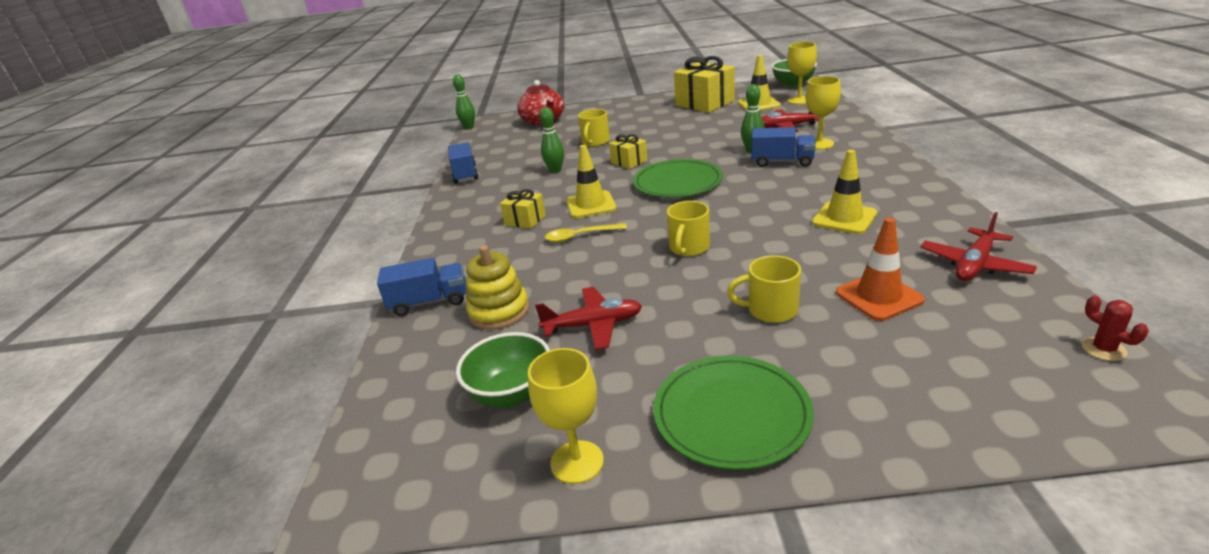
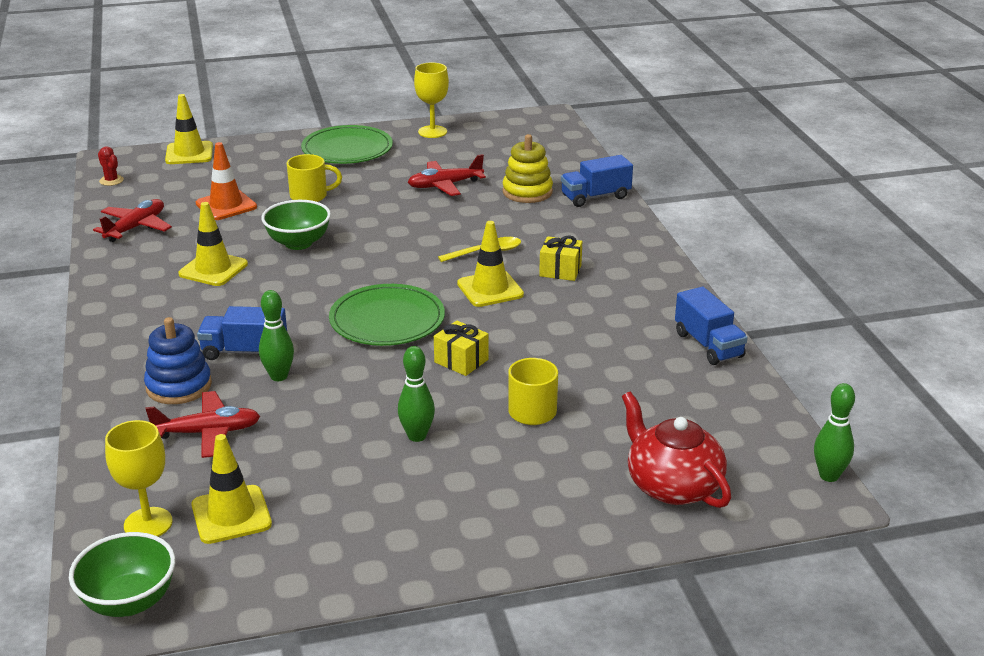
camera: 165 degrees right, 0 degrees up
(511, 394) = (486, 152): green bowl -> green bowl (298, 243)
(555, 170) = (567, 347): green bowling pin -> green bowling pin (417, 436)
(688, 248) = (372, 241): yellow mug -> none
(704, 103) = (339, 530): yellow gift -> none
(819, 144) = (179, 386): yellow goblet -> blue stacking toy
(1024, 417) = (189, 153): none -> yellow traffic cone

